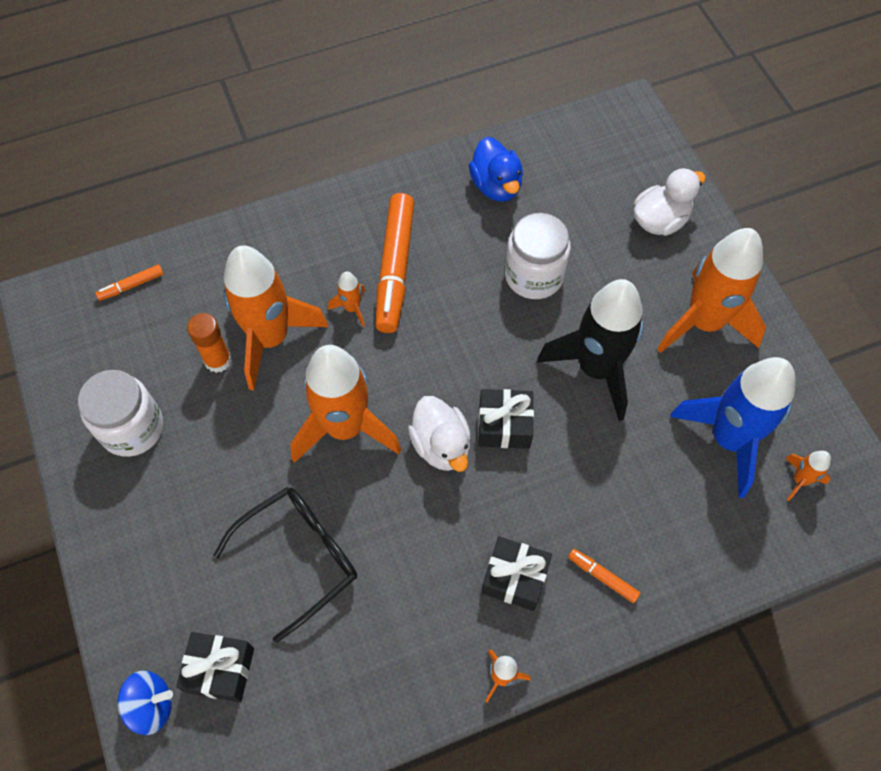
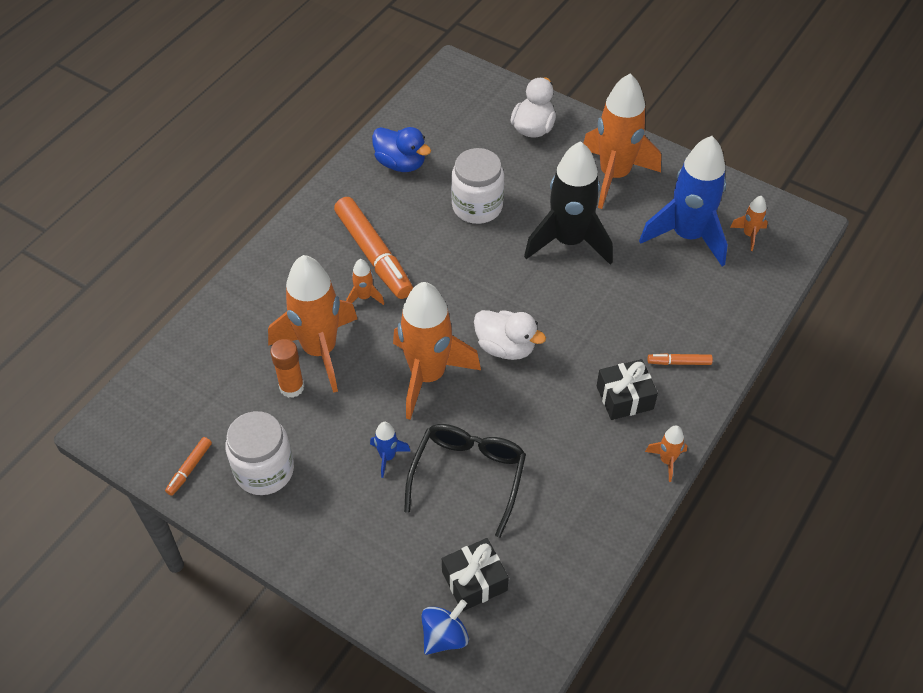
camera: 35 degrees left, 10 degrees down
(131, 286) = (174, 376): orange marker -> orange marker (189, 469)
(244, 487) = (387, 457): none -> blue rocket
(504, 425) = (538, 310): black gift -> none

